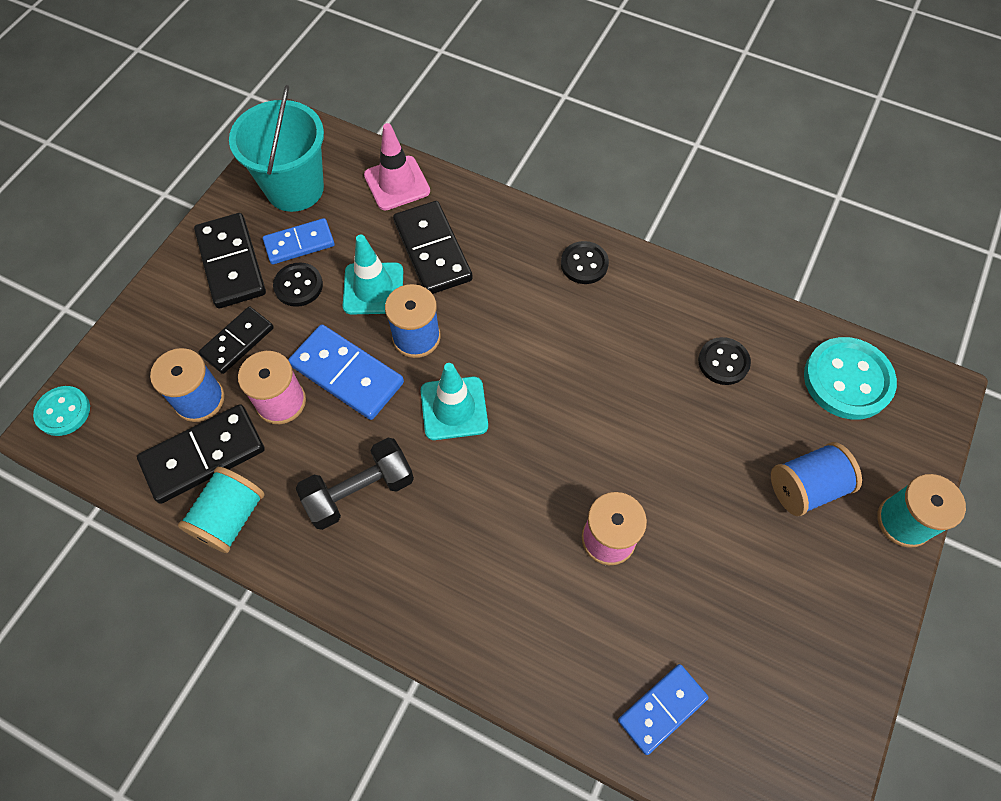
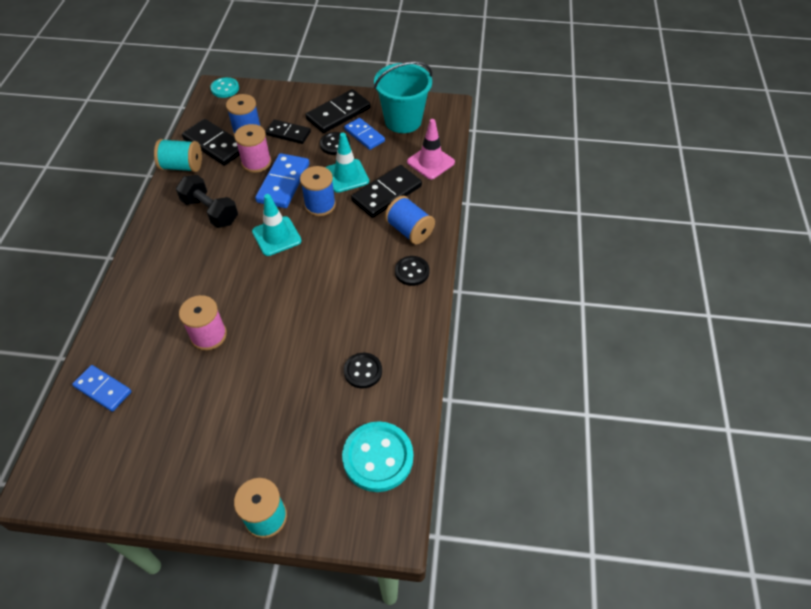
camera: 70 degrees right, 10 degrees down
(806, 487) = (276, 444): blue spool -> blue spool (409, 230)

